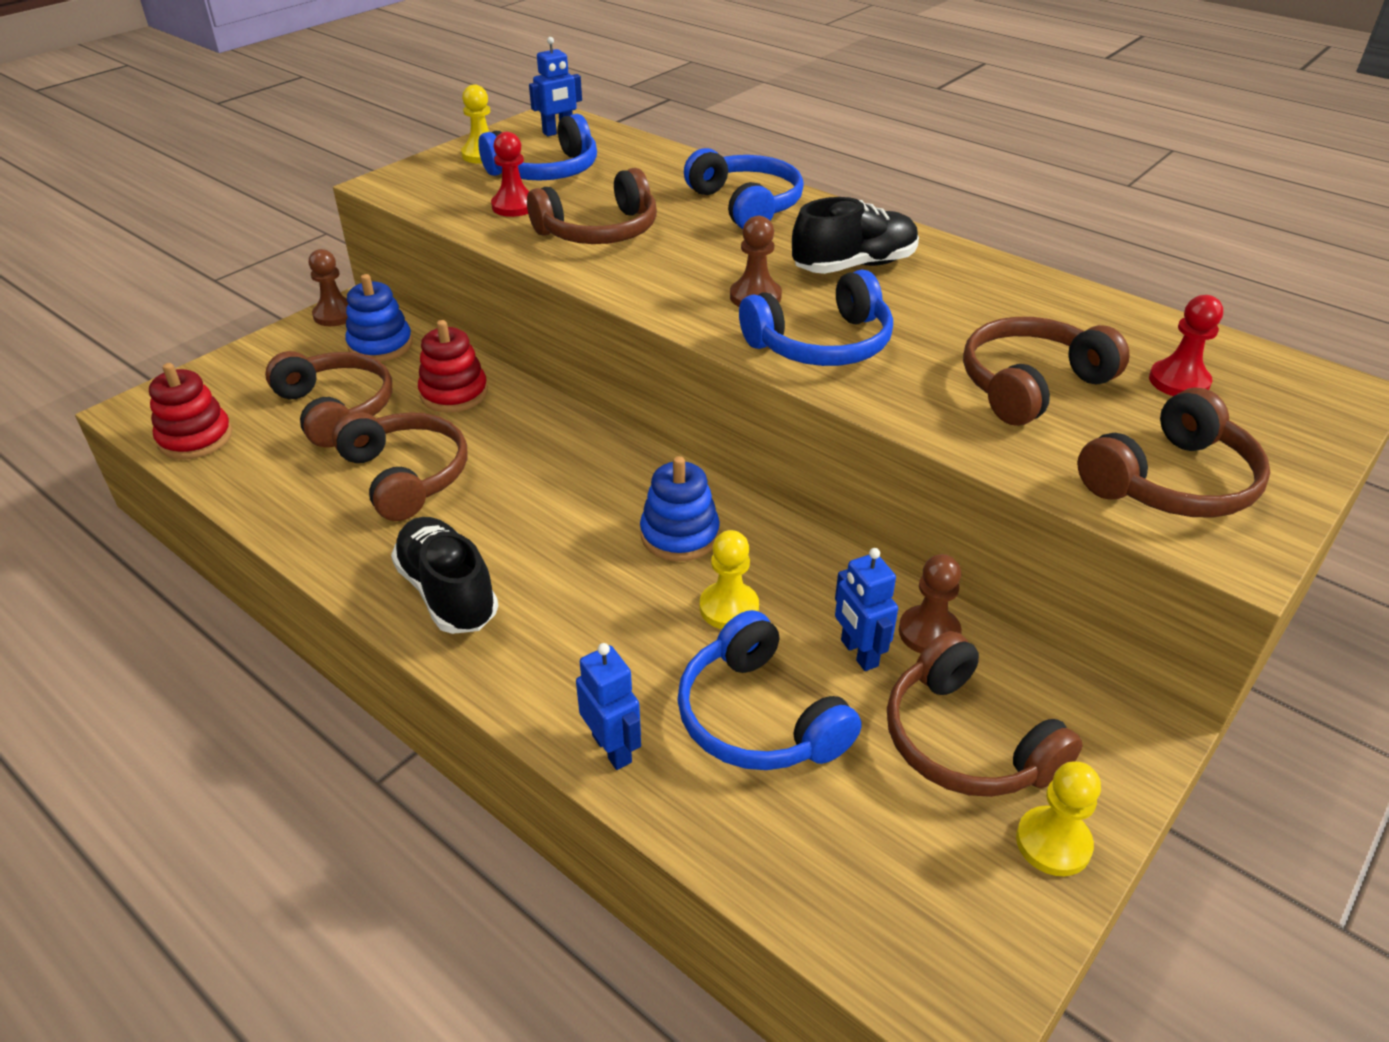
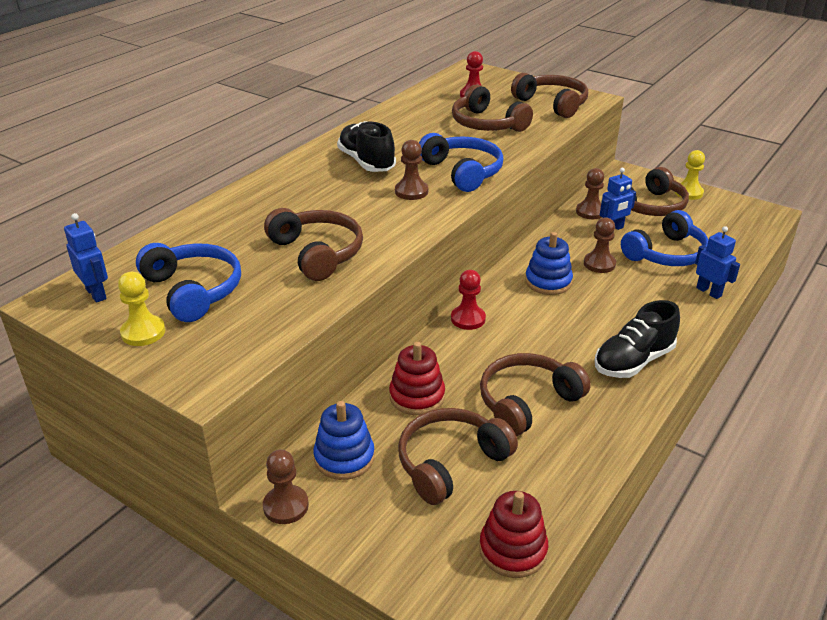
camera: 95 degrees left, 5 degrees down
(514, 206) = (268, 298): red pawn -> red pawn (468, 319)
(612, 748) = (709, 292): blue robot -> blue robot turned 90 degrees clockwise
(729, 608) = (599, 264): yellow pawn -> brown pawn
(746, 205) = (274, 198): blue headphones -> none

